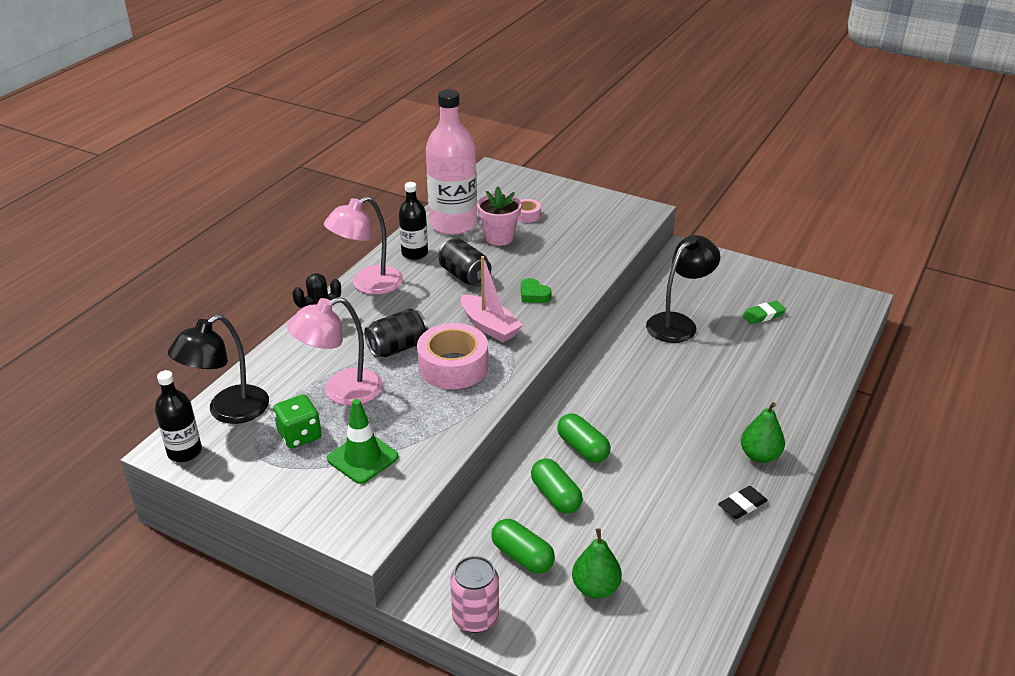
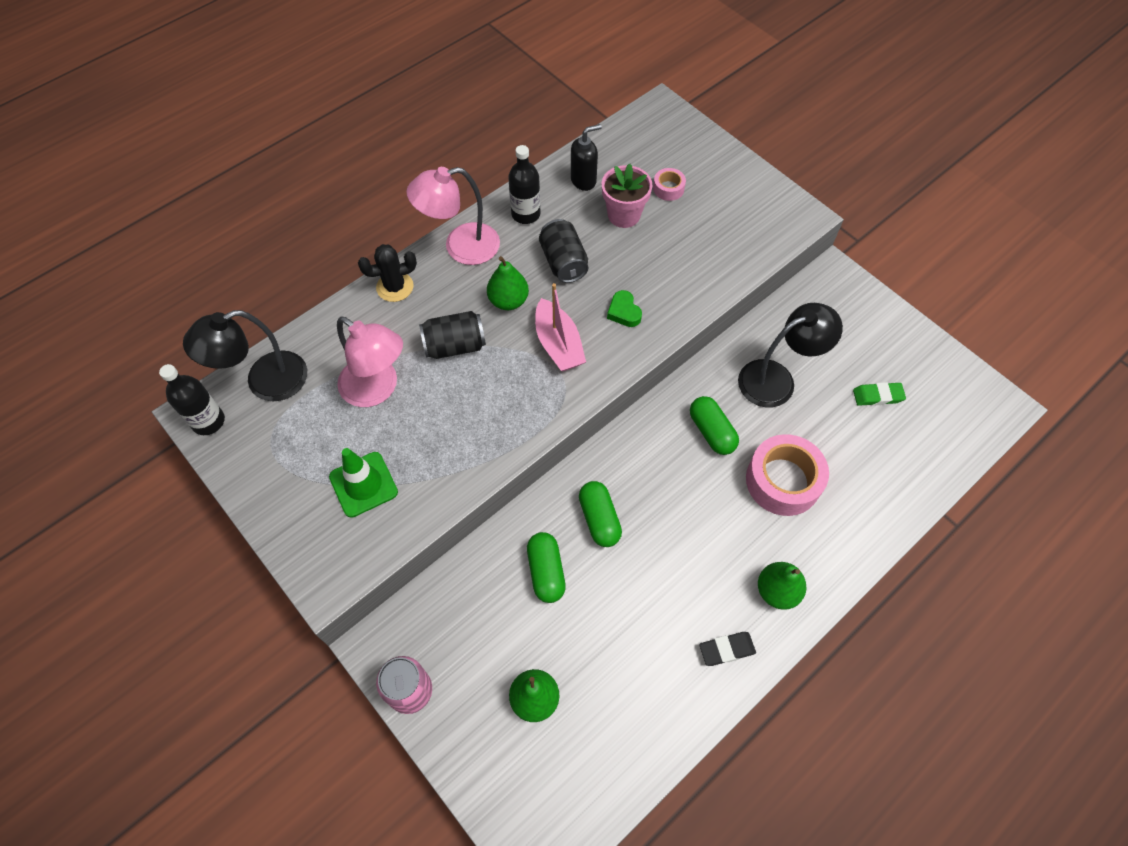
camera: 20 degrees right, 25 degrees up
(299, 435) = (317, 435): green dice -> none
(341, 391) = (377, 389): pink lamp -> pink lamp turned 135 degrees counterclockwise
(430, 309) = (508, 301): none -> green pear
(453, 224) = (583, 180): pink bottle -> black soap dispenser
(453, 366) = (498, 389): pink tape -> pink tape (783, 481)
(522, 556) = (483, 635): green capsule -> green capsule (711, 432)

